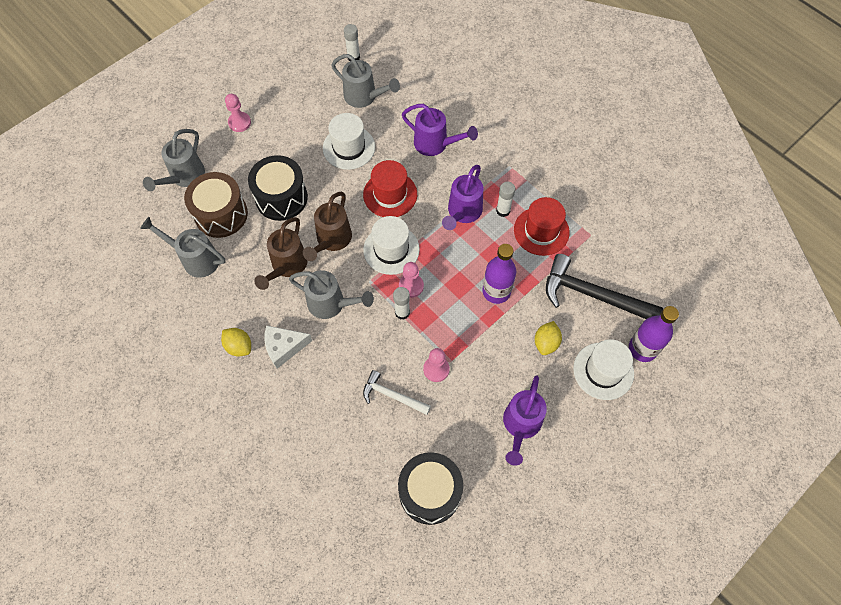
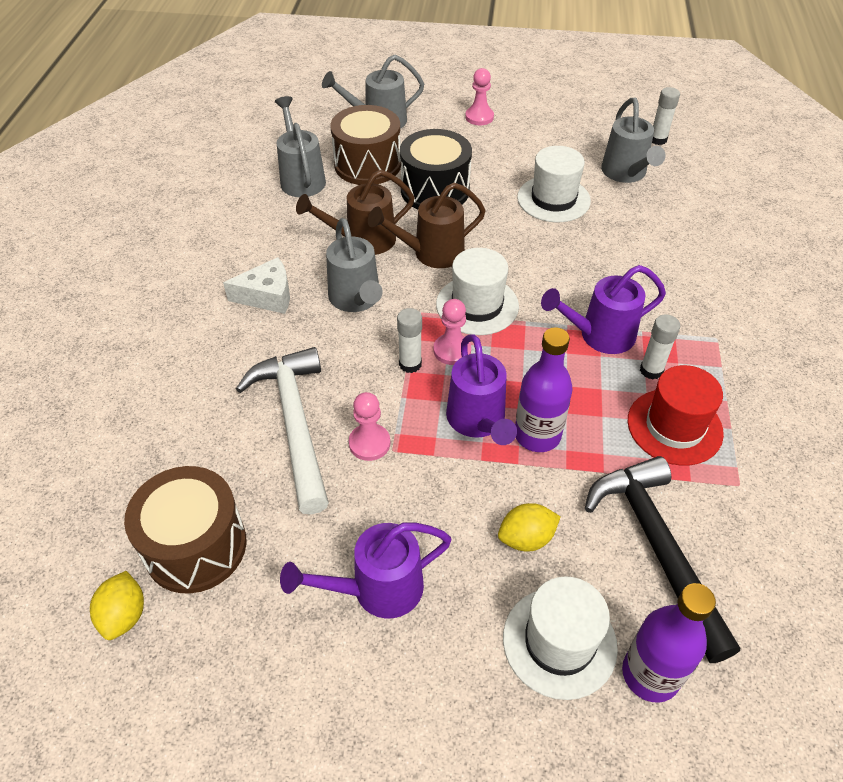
camera: 50 degrees right, 15 degrees down
(239, 346) = (235, 263): yellow lemon -> yellow lemon (124, 615)
(284, 347) = (267, 296): white cheese -> white cheese turned 135 degrees clockwise
(390, 194) = (542, 262): red hat -> none
(392, 395) = (295, 423): white hammer -> white hammer, size x1.77
(430, 492) = (195, 546): black drum -> brown drum
(435, 144) = (651, 259): purple watering can -> purple watering can (478, 422)

